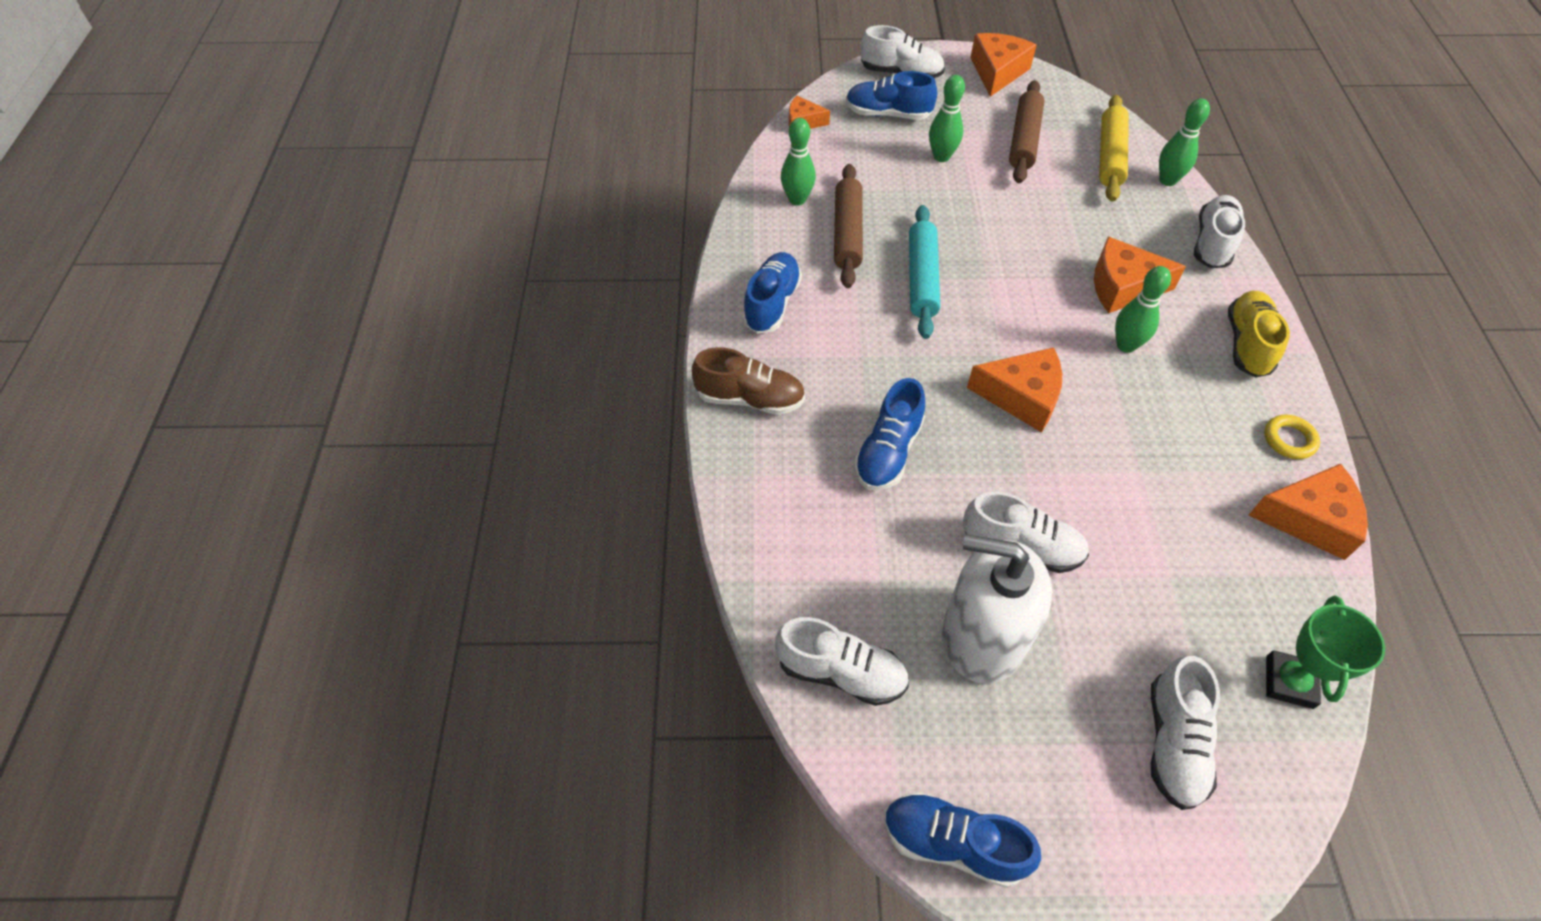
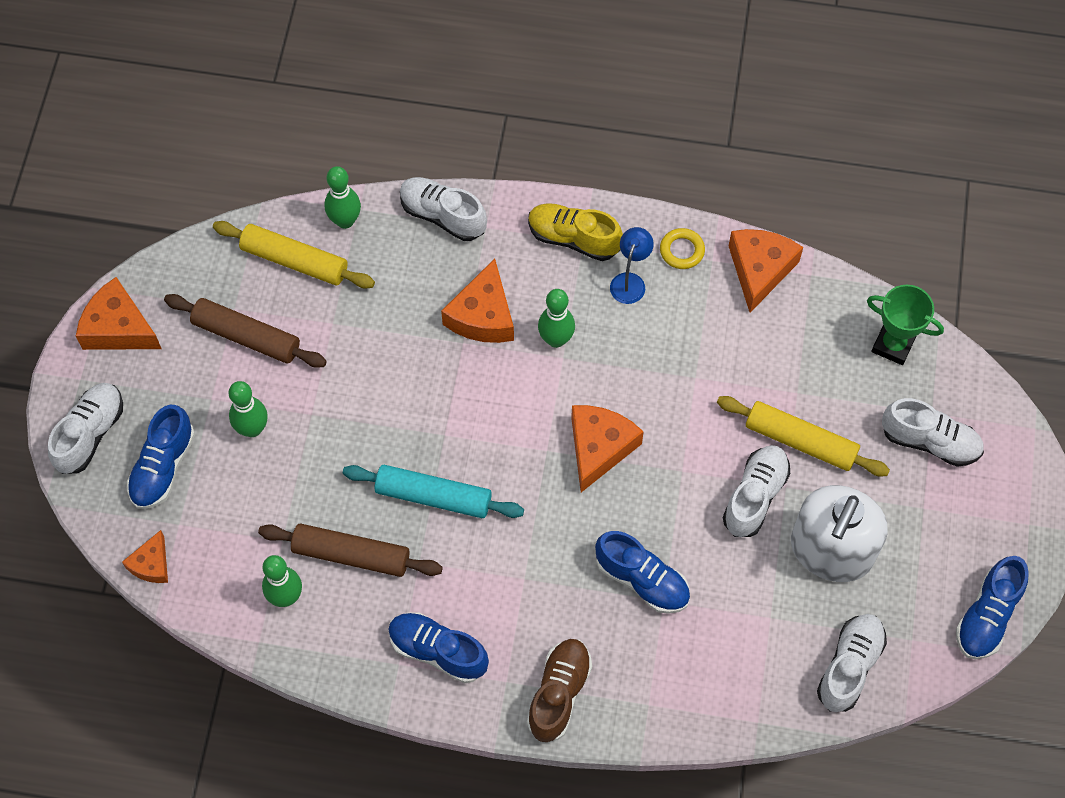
camera: 80 degrees left, 10 degrees up
(1108, 587) = (800, 441): none -> yellow rolling pin
(1225, 398) = (630, 281): none -> blue lamp

